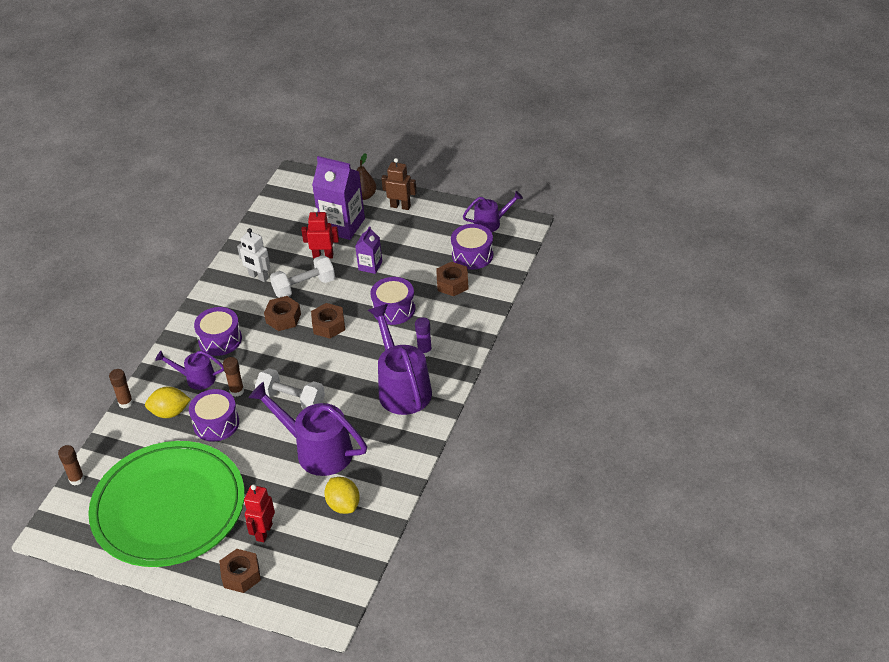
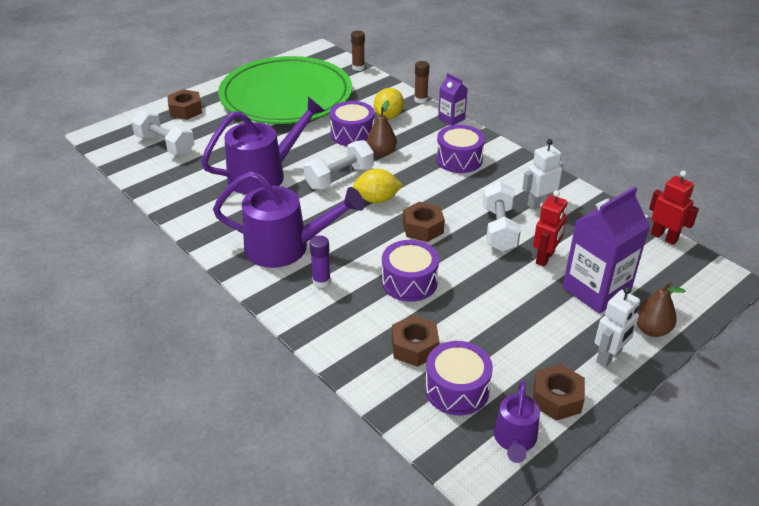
camera: 115 degrees right, 5 degrees down
(196, 378) = (418, 136): purple watering can -> none
(237, 391) = (381, 152): brown glue stick -> brown pear
(264, 532) = (211, 128): red robot -> red robot (664, 237)
(283, 318) = (459, 202): brown nut -> brown nut (556, 398)
(313, 550) = (165, 145): none -> white dumbbell
(343, 505) = (189, 171): yellow lemon -> yellow lemon (377, 199)
(370, 266) = (500, 288): purple carton -> purple carton (451, 119)
(400, 206) = (609, 357): brown robot -> white robot

